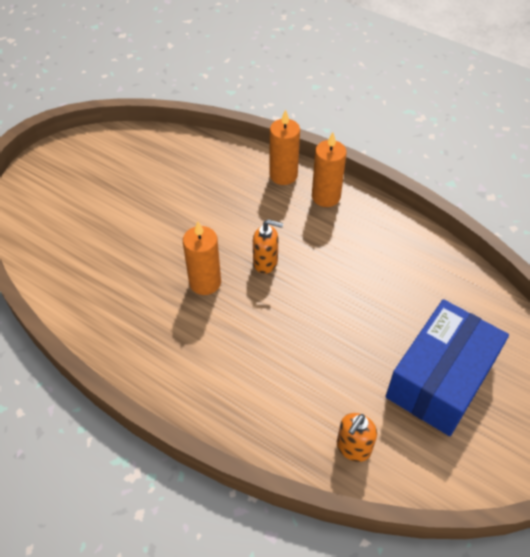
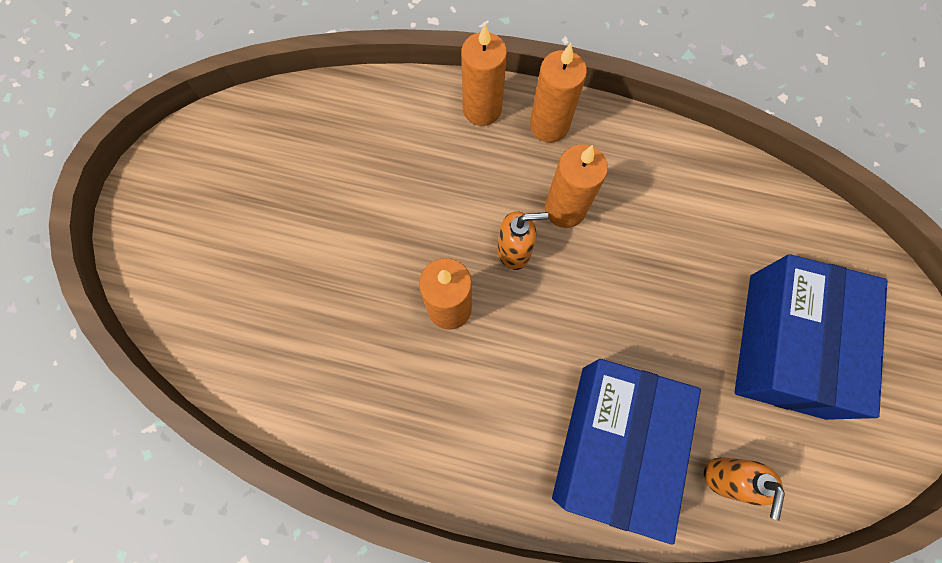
camera: 20 degrees left, 20 degrees up
(280, 399) = (613, 445): none -> blue box
(313, 248) = (565, 209): none -> orange candle

